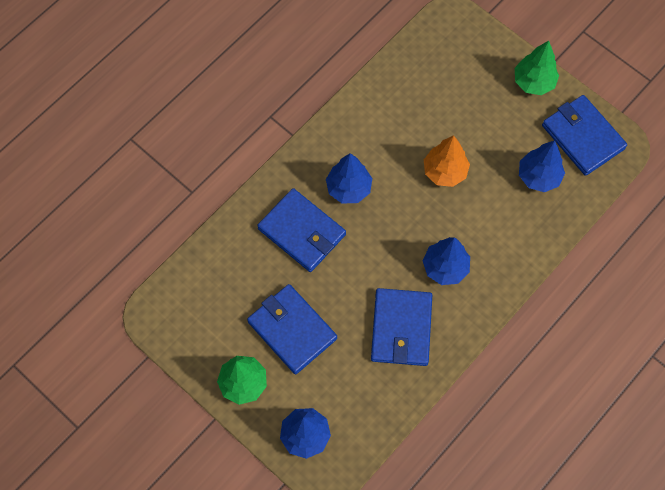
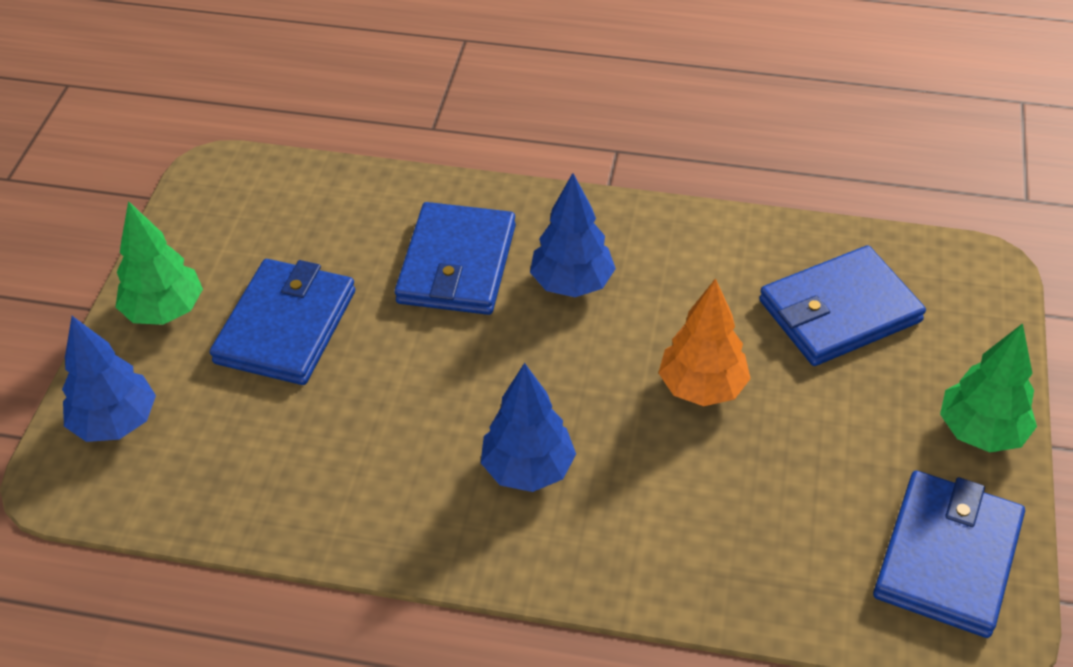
camera: 60 degrees right, 20 degrees down
(401, 328) = (376, 461): blue wallet -> blue wallet (839, 311)
(538, 176) = (808, 525): blue tree -> none

